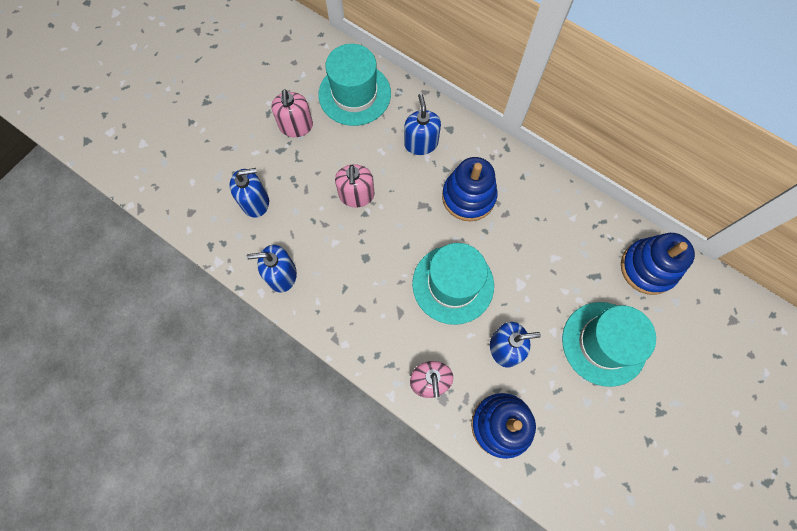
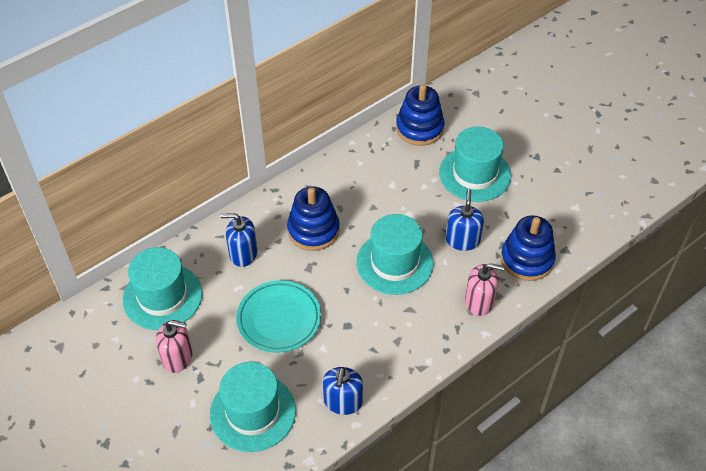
camera: 75 degrees left, 20 degrees down
(255, 202) = (253, 412): blue soap dispenser -> turquoise hat
(356, 195) = (279, 319): pink soap dispenser -> turquoise plate

